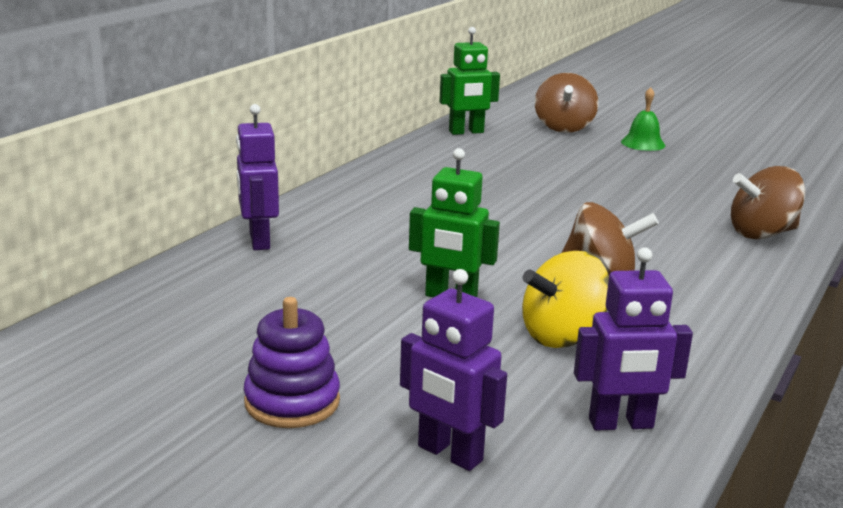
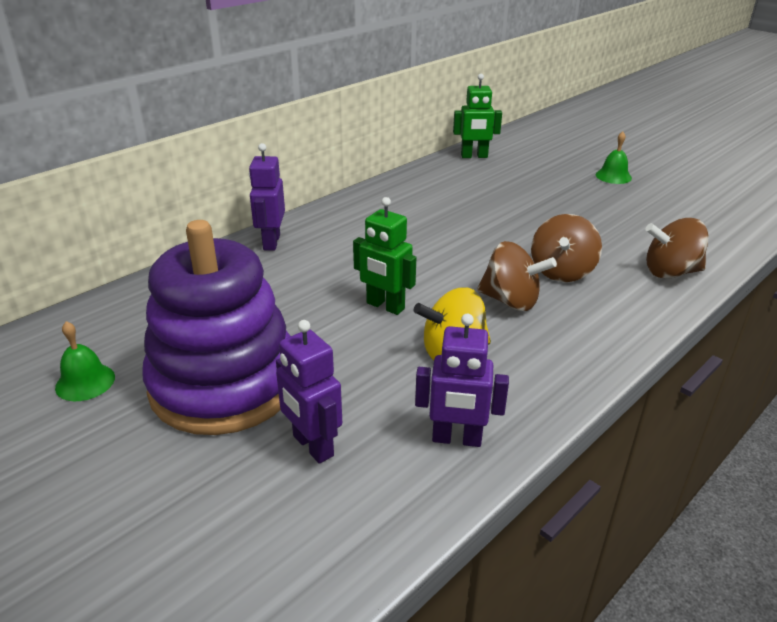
camera: 15 degrees right, 10 degrees up
(91, 422) = (85, 382): none -> green bell
(292, 402) = (224, 384): purple stacking toy -> purple stacking toy, size x2.13
(563, 128) = (554, 157): brown spinning top -> brown spinning top (561, 272)

